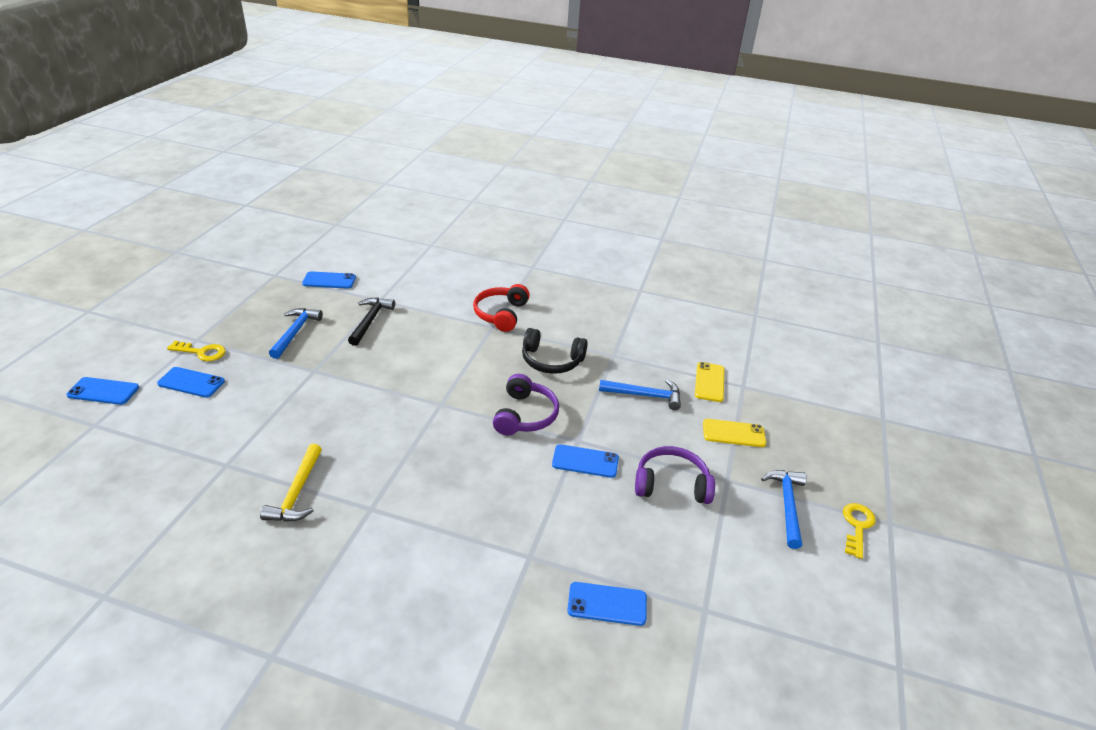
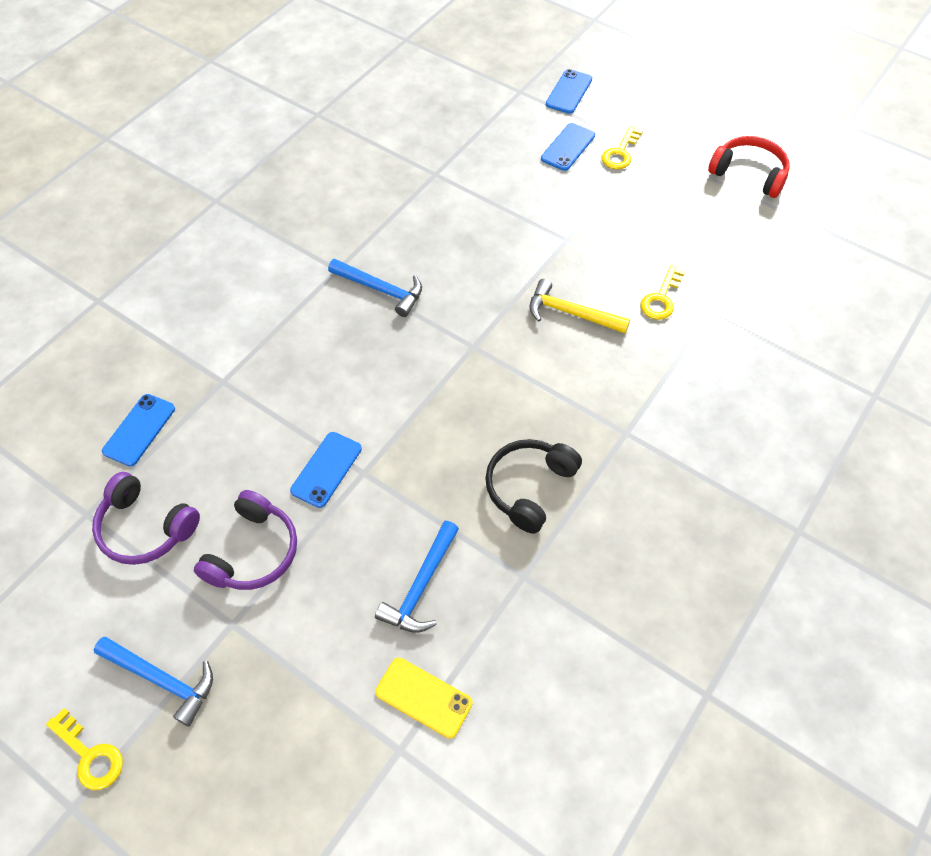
camera: 110 degrees right, 20 degrees up
(295, 332) = (646, 226): blue hammer -> blue hammer (381, 289)
(297, 492) = (379, 220): yellow hammer -> yellow hammer (571, 313)
(329, 280) = (767, 264): blue phone -> none
(370, 321) = (661, 298): black hammer -> yellow key
(501, 314) = (656, 451): red headphones -> red headphones (749, 174)
(525, 415) = (426, 427): purple headphones -> purple headphones (146, 528)
(733, 433) = (306, 677): yellow phone -> none

